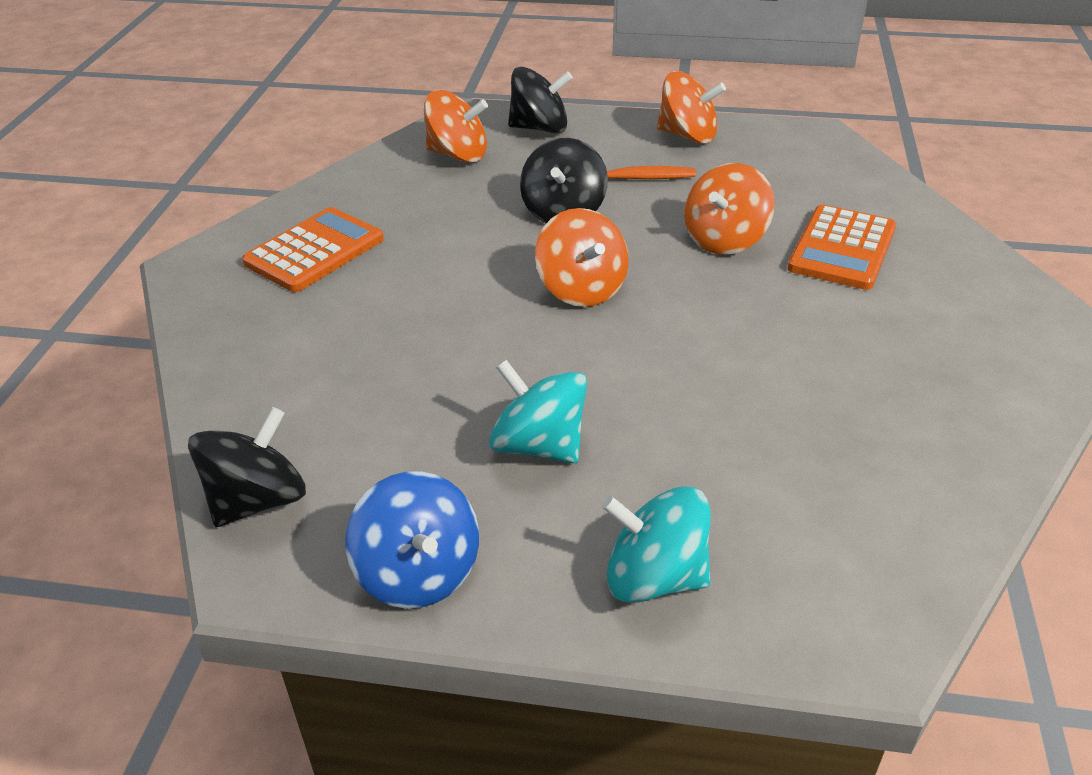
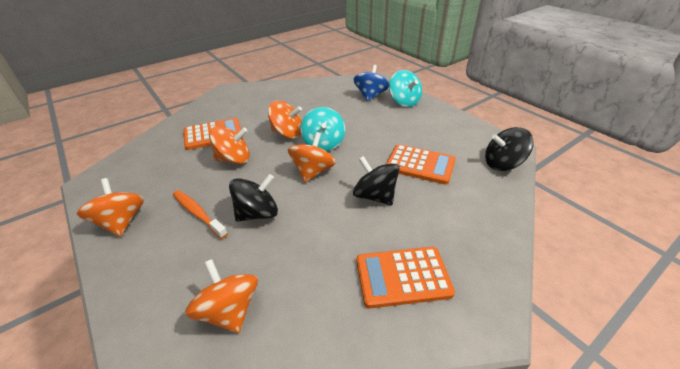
camera: 135 degrees left, 0 degrees up
(418, 573) = (462, 126): blue spinning top -> blue spinning top (370, 96)
(423, 401) = (420, 165): none -> orange calculator
(539, 445) = (397, 135): turquoise spinning top -> turquoise spinning top (323, 143)
(540, 128) = (151, 297): black spinning top -> black spinning top (375, 196)
(739, 320) = (287, 133): none -> orange spinning top

